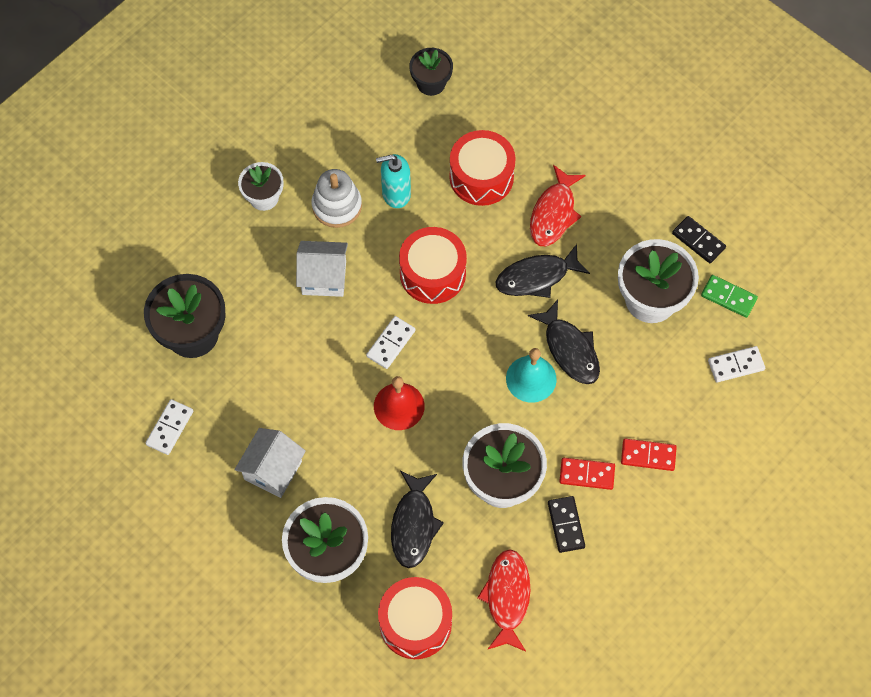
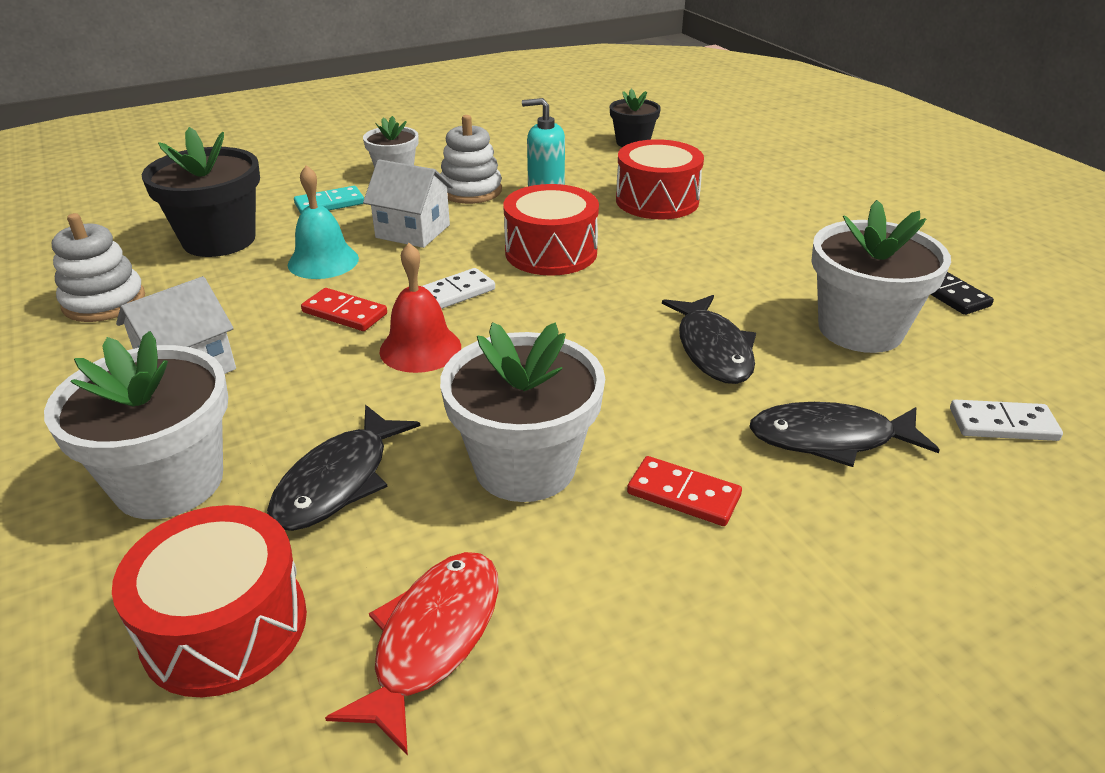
camera: 20 degrees right, 30 degrees down
(170, 428) = (104, 302): white domino -> white stacking toy
(240, 259) = (329, 204): none -> turquoise domino
(531, 379) = (637, 365): turquoise bell -> turquoise bell (323, 261)
(537, 277) = (692, 280): black fish -> black fish (830, 439)
(554, 213) = (739, 238): red fish -> none
(566, 525) = (612, 555): black domino -> none
(648, 455) = (811, 498): red domino -> red domino (345, 313)
(728, 297) = (993, 351): green domino -> none

